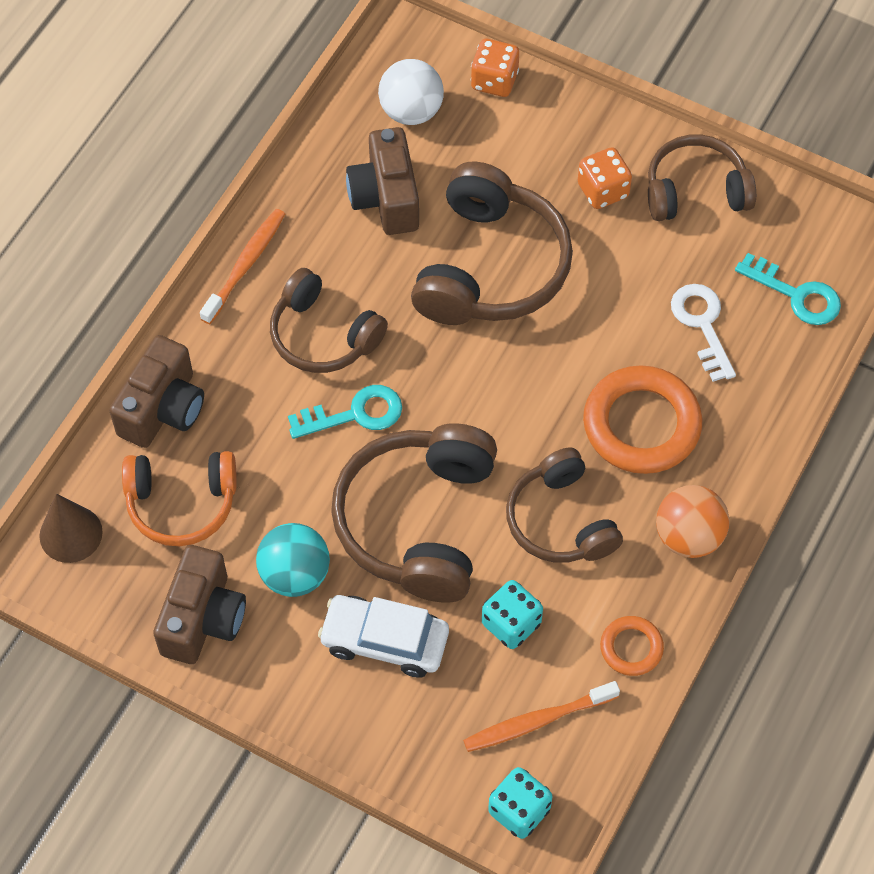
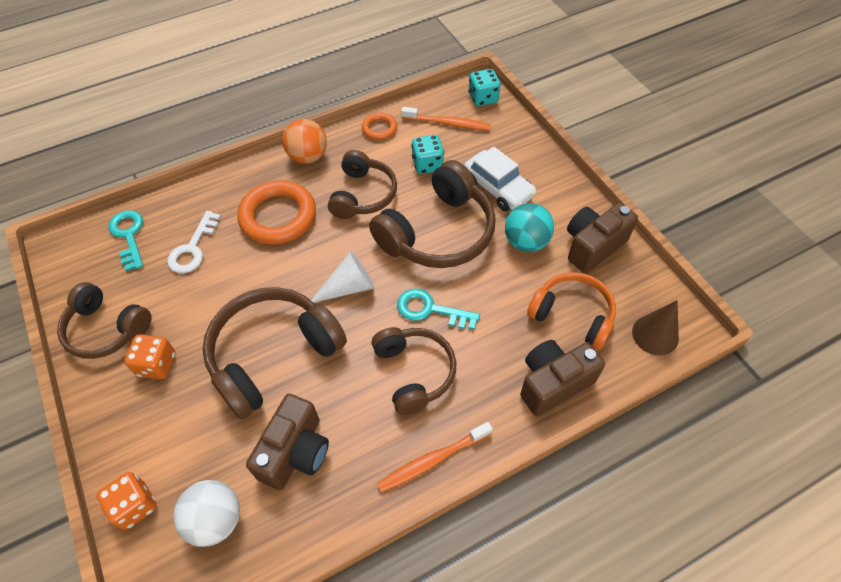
camera: 145 degrees left, 5 degrees down
(472, 385) = (348, 287): none -> white cone

